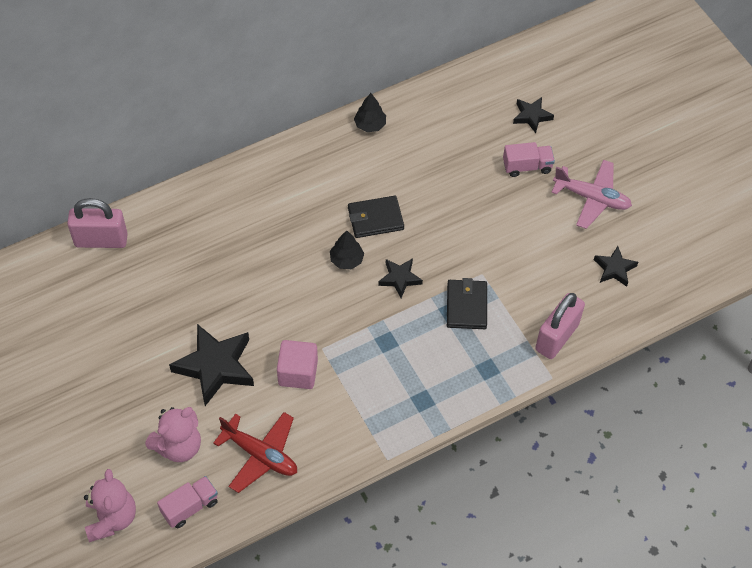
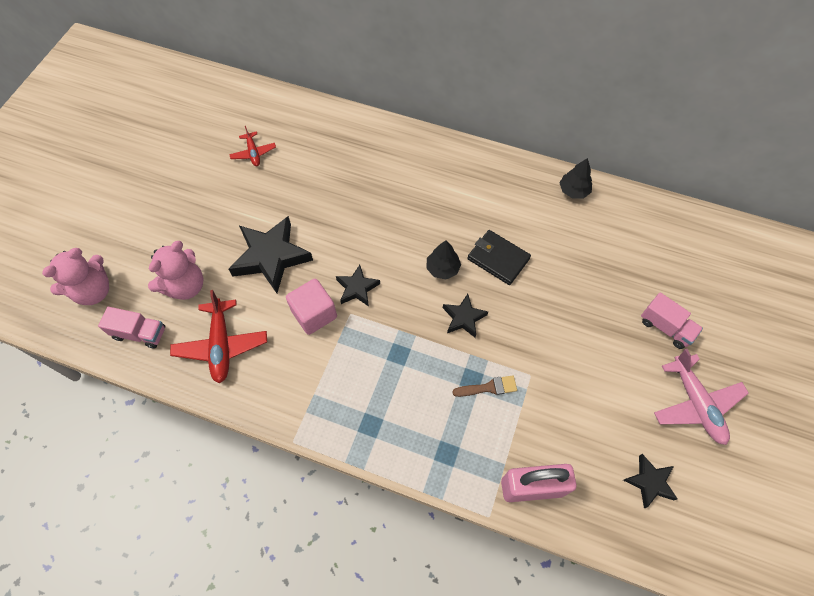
camera: 50 degrees right, 5 degrees up
(96, 309) = (253, 153): none -> red plane
(101, 240) = (309, 115): pink padlock -> none
(178, 446) = (185, 286): pink teddy bear -> pink teddy bear turned 60 degrees counterclockwise
(466, 306) = (489, 387): black wallet -> brown brush
(531, 116) = (715, 292): black star -> black star (357, 288)

